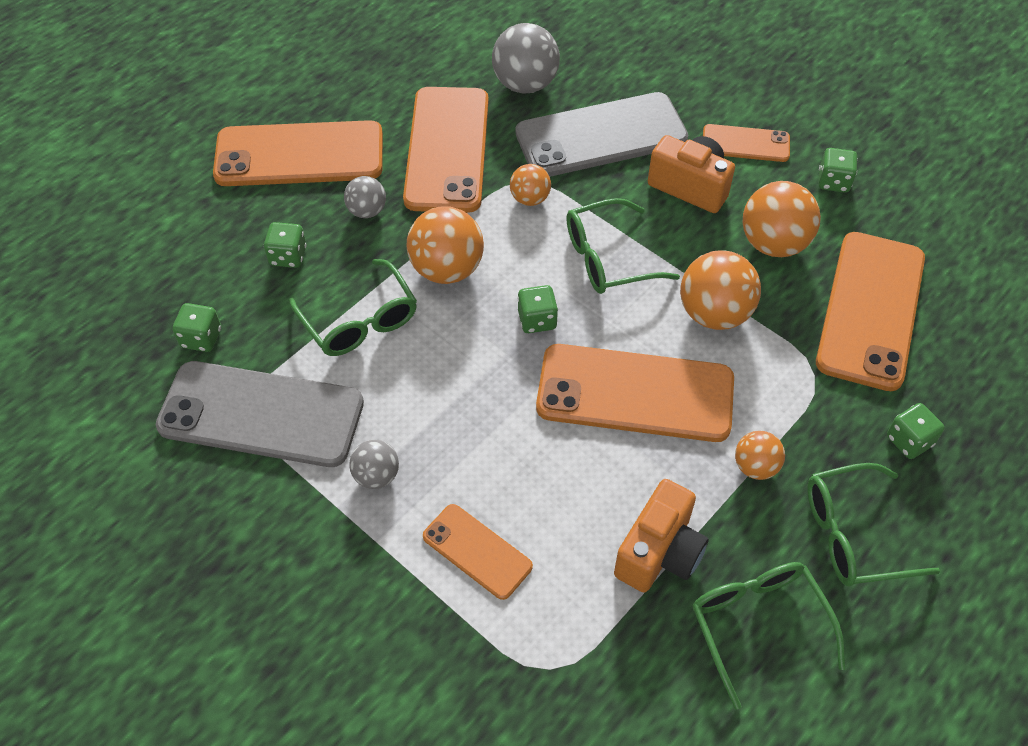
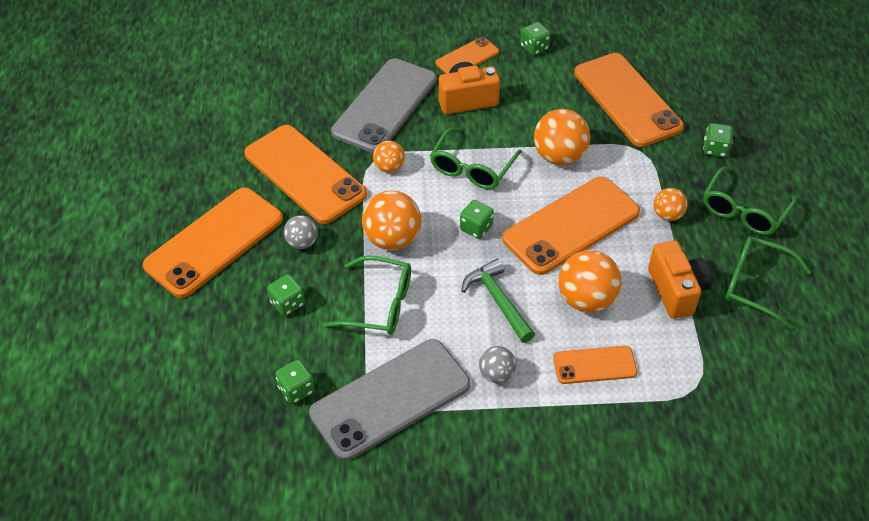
camera: 45 degrees left, 5 degrees down
(467, 407) = (498, 300): none -> green hammer
(525, 84) = (303, 106): grey ball -> none
(773, 243) = (544, 100): orange ball -> orange ball (586, 299)

